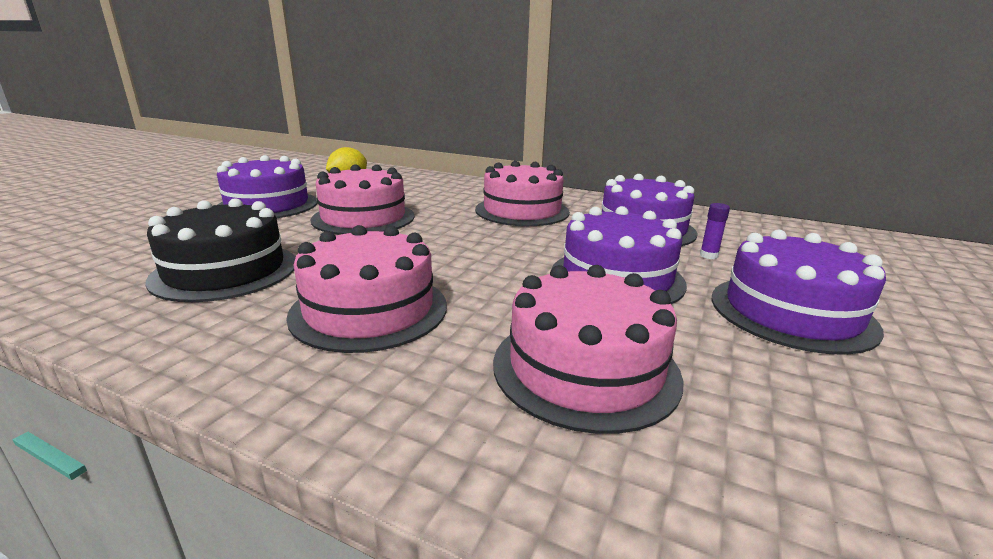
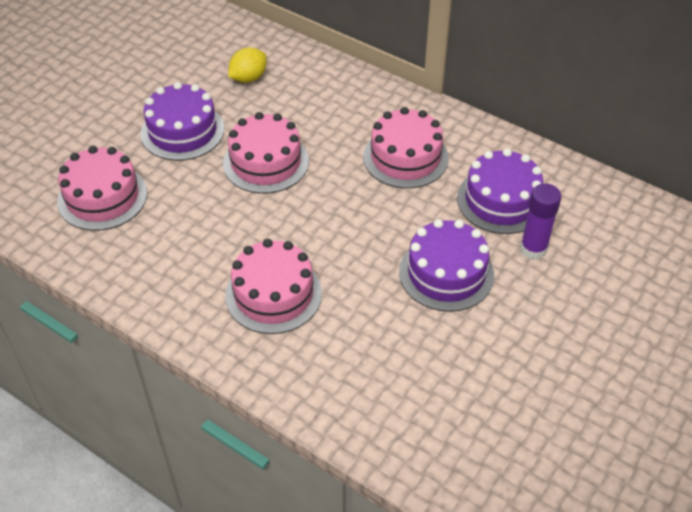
camera: 10 degrees right, 25 degrees up
(225, 271) = (175, 240): black cake -> none
(585, 368) = (391, 359): pink cake -> pink cake (102, 197)
(708, 256) = (533, 249): purple glue stick -> purple glue stick, size x1.97
(791, 312) = (546, 324): purple cake -> none

